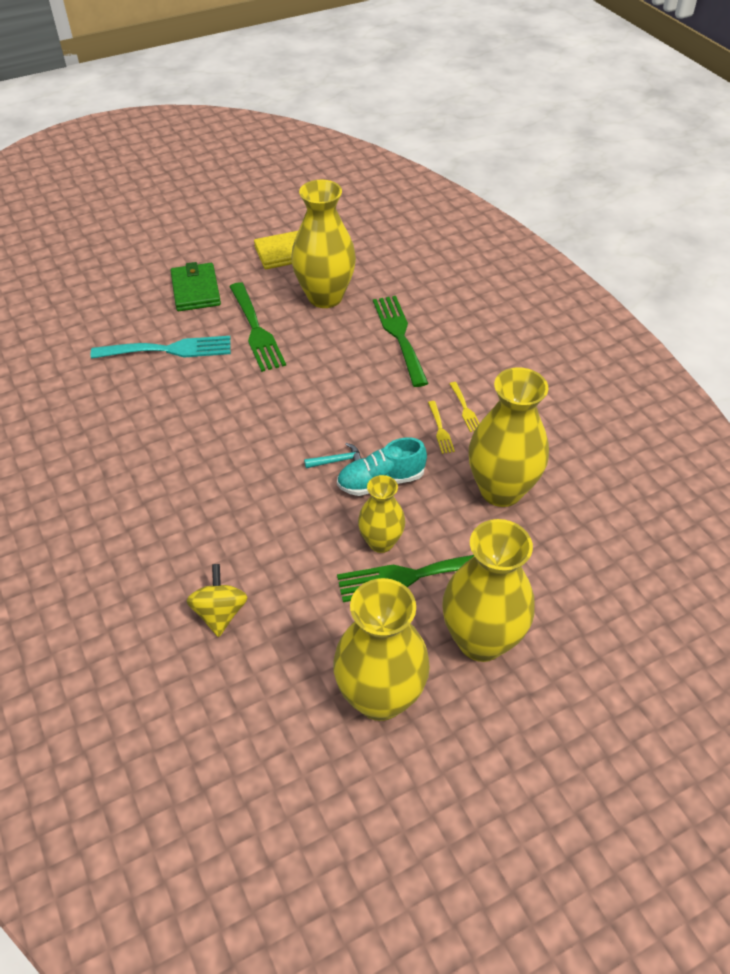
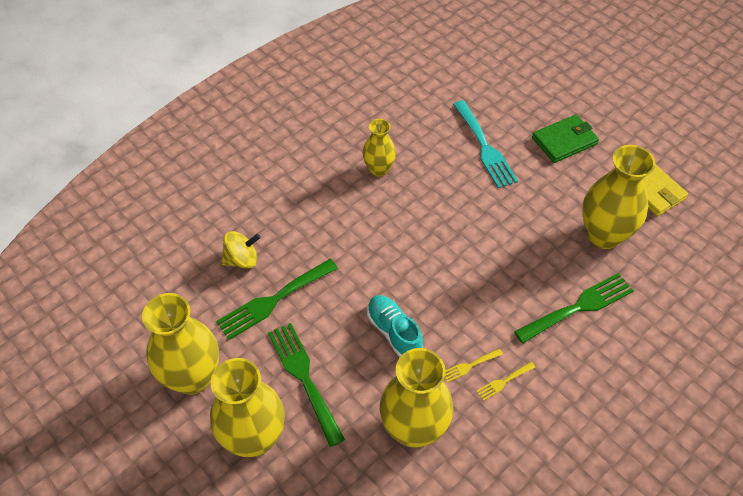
camera: 75 degrees right, 5 degrees up
(256, 330) = (534, 197): green fork -> green fork (273, 300)
(337, 461) = (406, 295): turquoise hammer -> none
(381, 542) = (330, 346): yellow vase -> yellow vase (379, 169)

